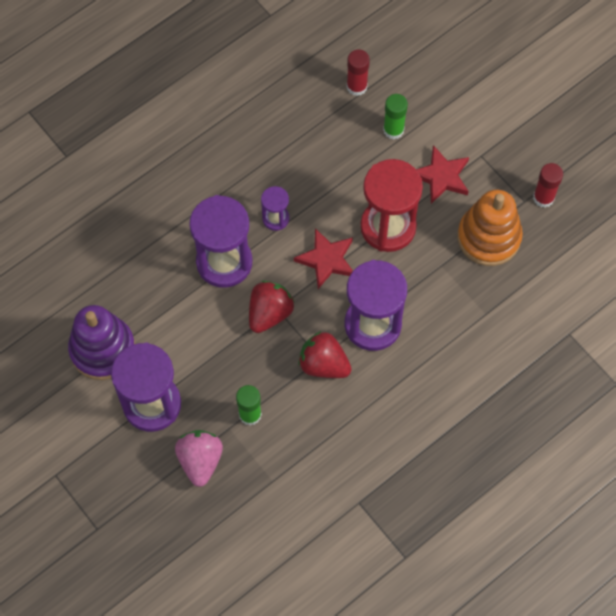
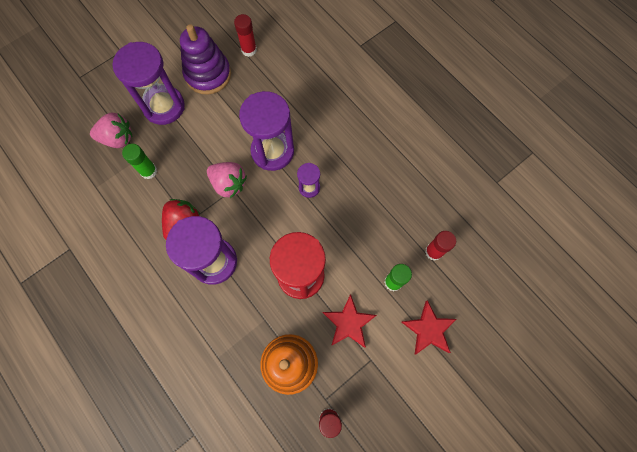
camera: 90 degrees right, 5 degrees up
(64, 297) = (249, 50): none -> red glue stick
(269, 313) = (229, 184): red strawberry -> pink strawberry
(326, 260) = (272, 226): red star -> red star (428, 329)

